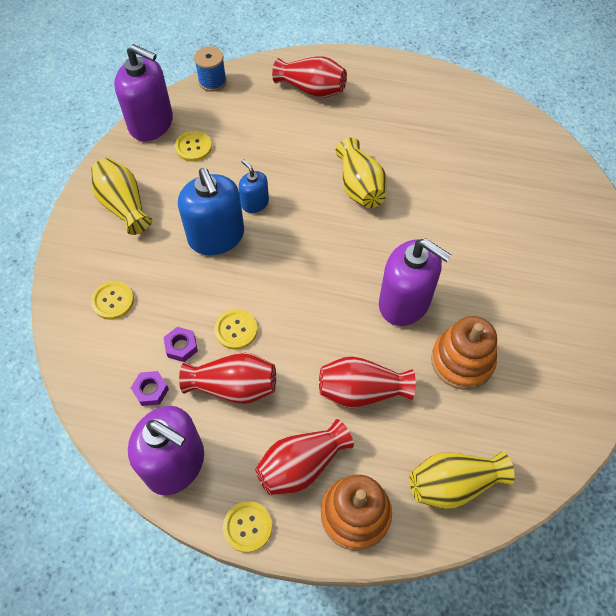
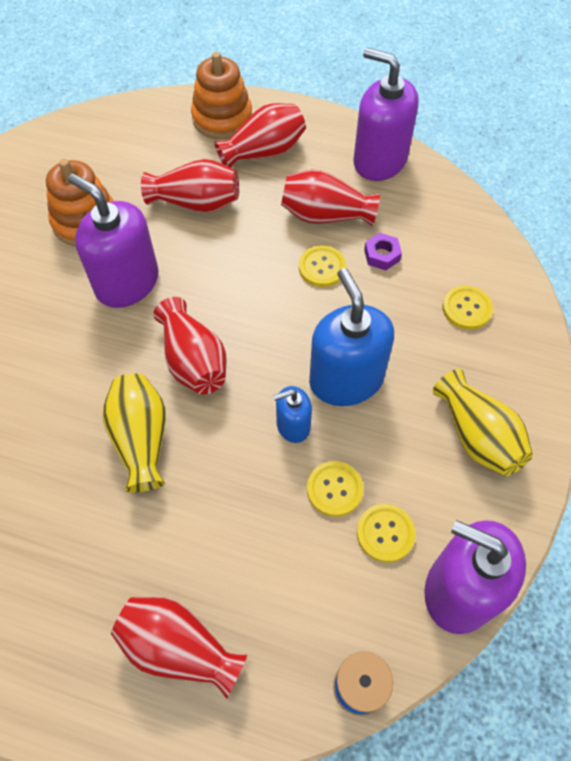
camera: 175 degrees left, 0 degrees up
(151, 390) = (410, 218): purple nut -> none
(247, 527) = (314, 116): yellow button -> yellow button (334, 489)
(255, 203) = (293, 425): blue soap dispenser -> blue soap dispenser turned 105 degrees clockwise
(334, 241) = (193, 361): none -> red vase
(453, 484) = (132, 131): yellow vase -> none

